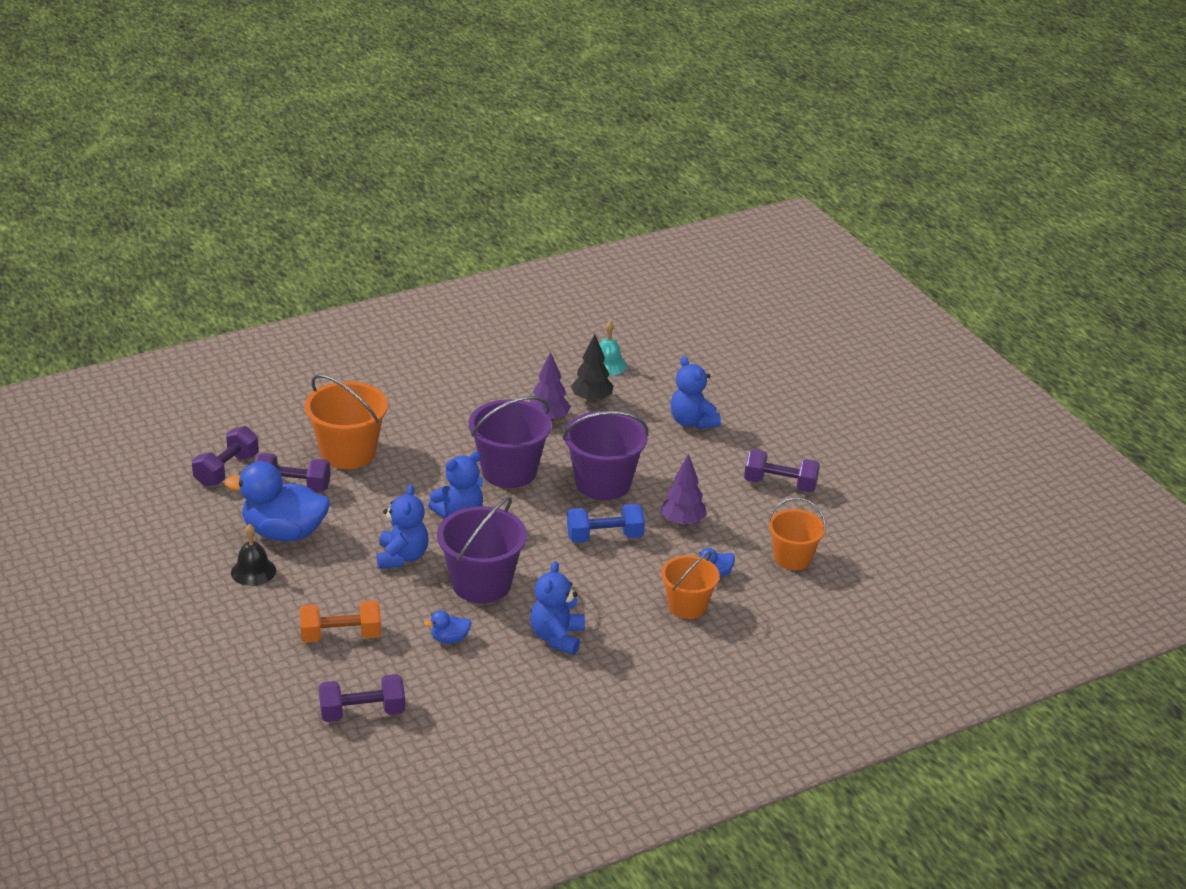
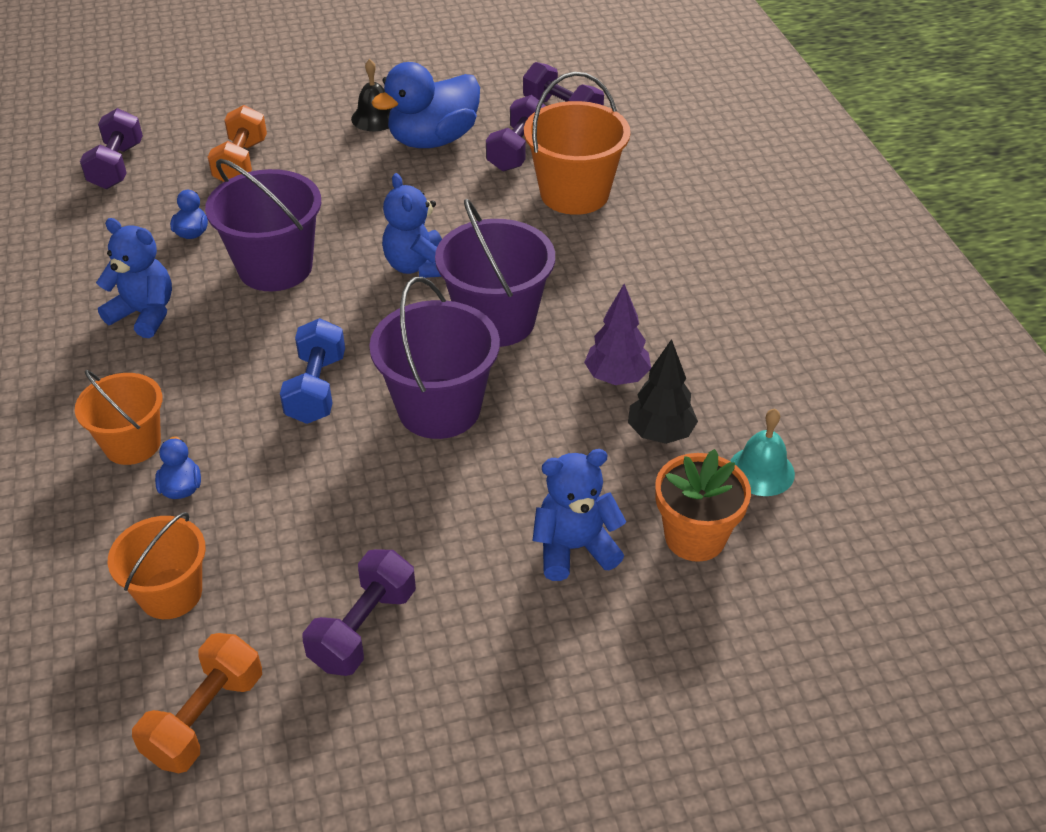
camera: 105 degrees right, 10 degrees up
(284, 533) = (433, 140): blue duck -> blue duck turned 150 degrees counterclockwise
(402, 557) = (353, 214): blue teddy bear -> none
(666, 384) = (695, 537): none -> orange flower pot
(682, 522) = (315, 478): purple tree -> none
(860, 526) = (205, 718): none -> orange dumbbell

